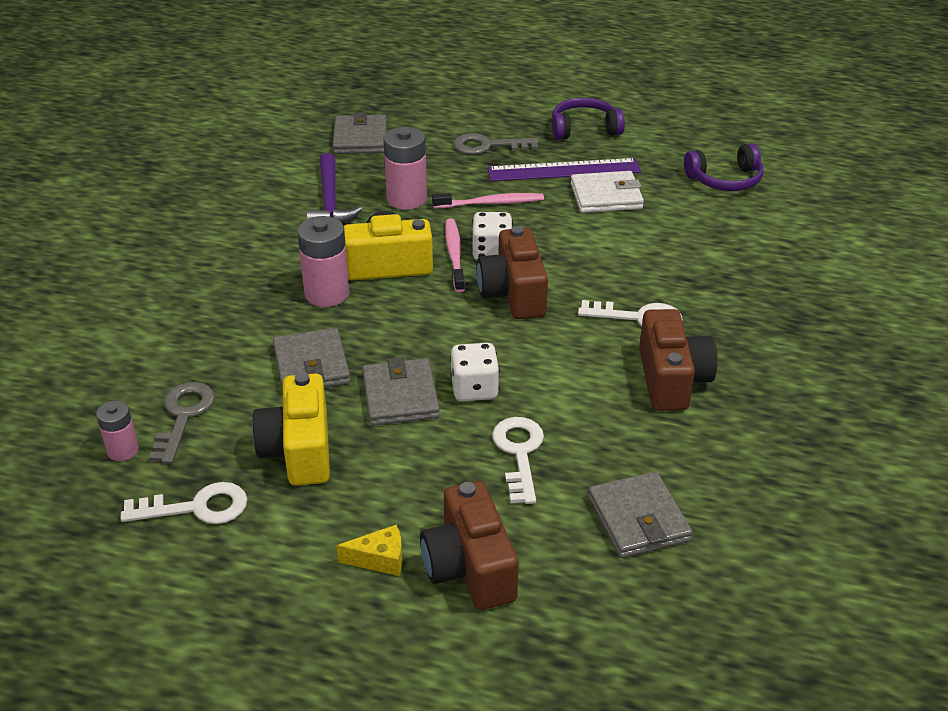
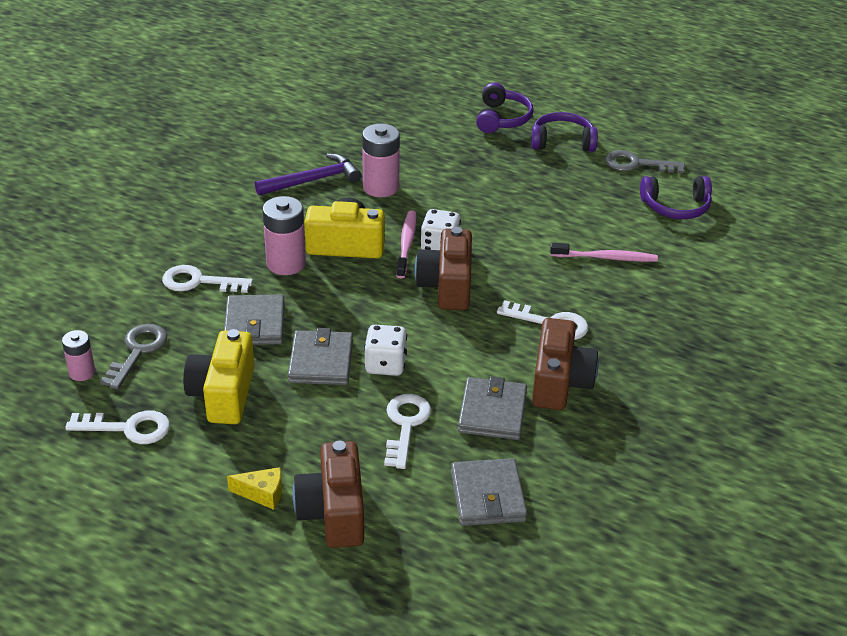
camera: 10 degrees right, 0 degrees up
(233, 327) = (198, 282): none -> white key
(330, 201) = (313, 180): purple hammer -> purple hammer turned 120 degrees counterclockwise
(360, 138) = (357, 126): grey wallet -> grey wallet (492, 412)
(488, 146) = (469, 147): grey key -> grey key (636, 164)
(490, 203) = (453, 201): pink toothbrush -> pink toothbrush (605, 258)
(513, 113) = (502, 118): none -> purple headphones
(564, 170) = (530, 179): purple ruler -> none
(606, 196) = (560, 208): white wallet -> none

